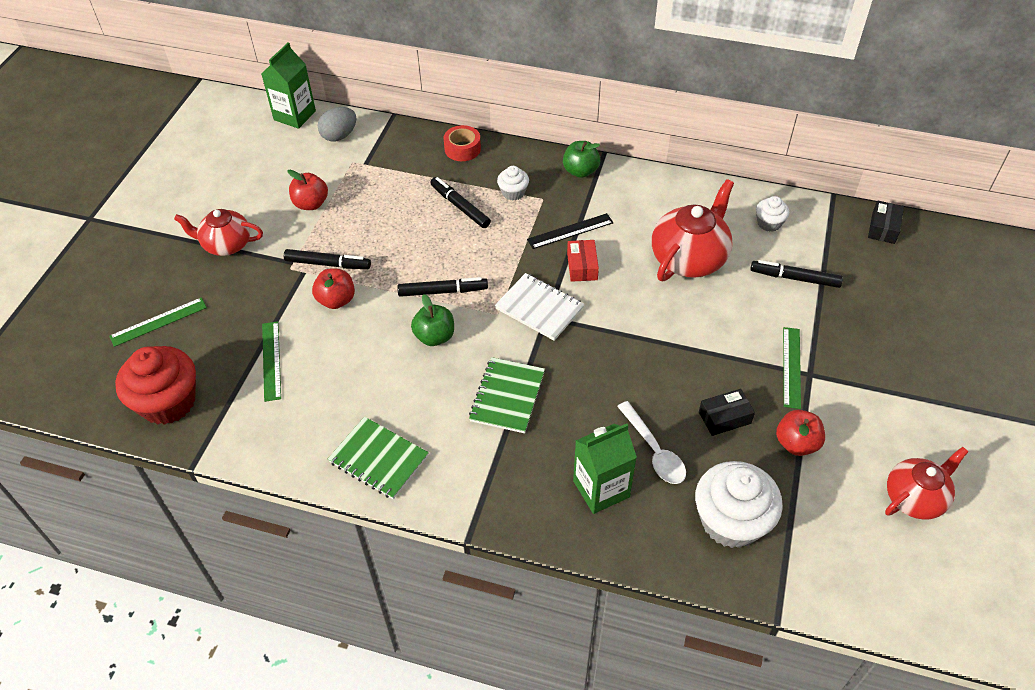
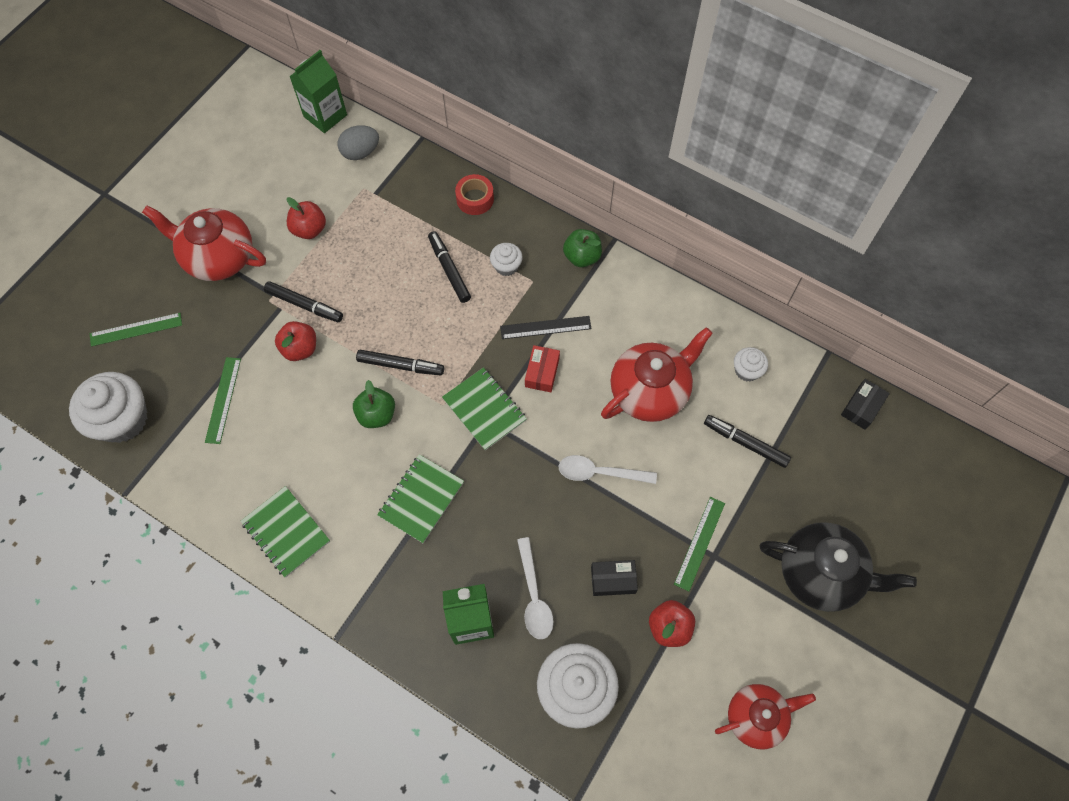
camera: 15 degrees right, 15 degrees up
(168, 402) = (122, 419): red cupcake -> white cupcake
(226, 244) = (218, 257): red teapot -> red teapot, size x1.50
(539, 308) = (484, 409): white notebook -> green notebook
(671, 333) = (599, 472): none -> white spoon
(913, 364) = (821, 573): none -> black teapot

